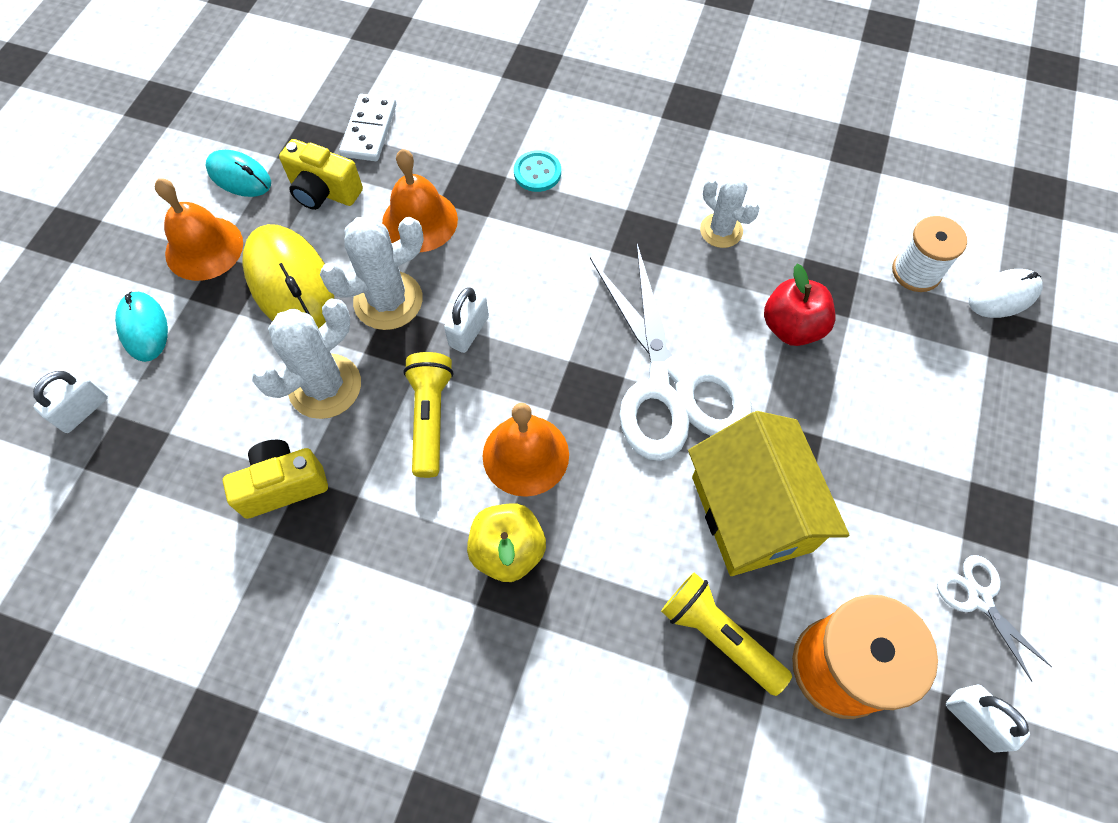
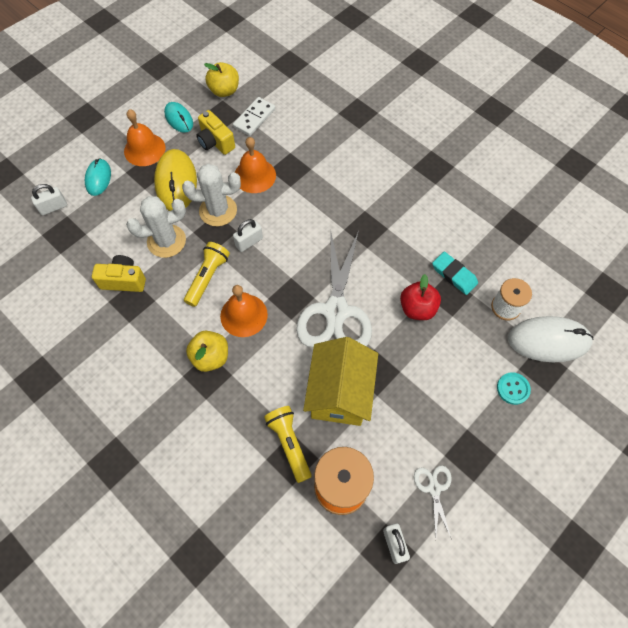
camera: 25 degrees right, 0 degrees up
(295, 105) = (224, 91): none -> yellow apple
(537, 172) = (328, 173): turquoise button -> turquoise button (513, 389)
(721, 230) = (409, 242): white cactus -> none
(815, 254) = (454, 275): none -> turquoise eraser
(1003, 296) = (548, 340): white mouse -> white mouse, size x1.69

